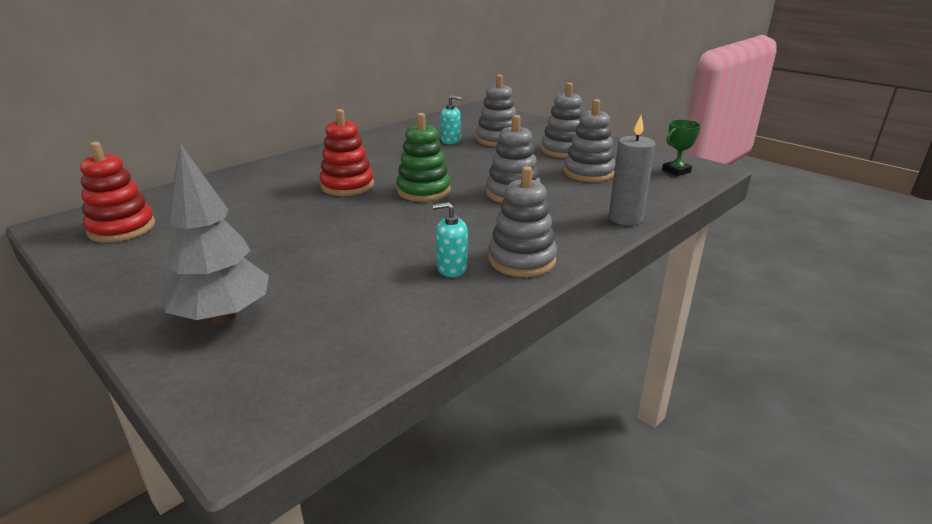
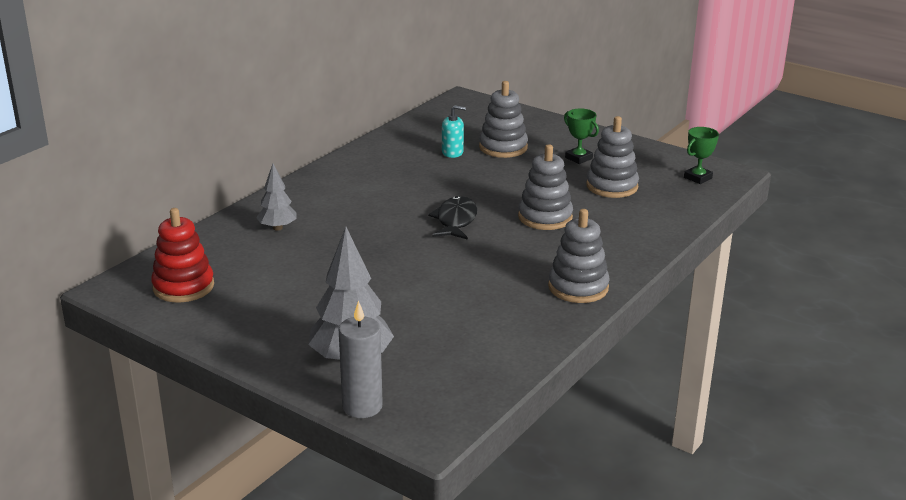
camera: 10 degrees left, 0 degrees up
(254, 186) = (277, 228): none -> grey tree
(347, 186) = (374, 220): red stacking toy -> none
(423, 191) = (455, 221): green stacking toy -> black fish
(452, 268) = (520, 300): turquoise soap dispenser -> none
(563, 150) = (578, 158): grey stacking toy -> green trophy
(625, 218) = (658, 237): grey candle -> grey candle (362, 406)

